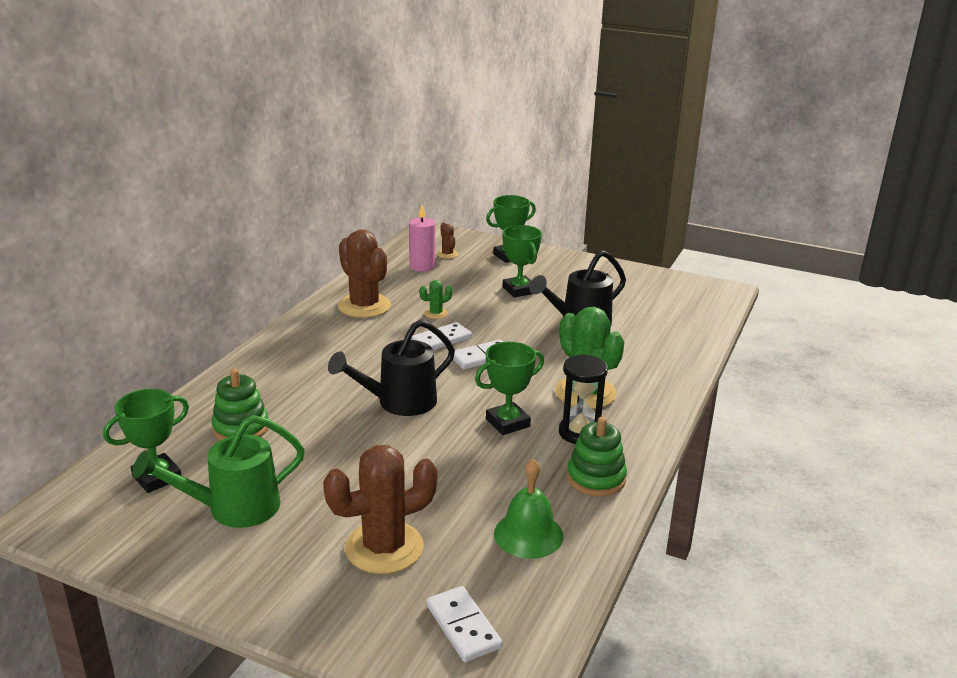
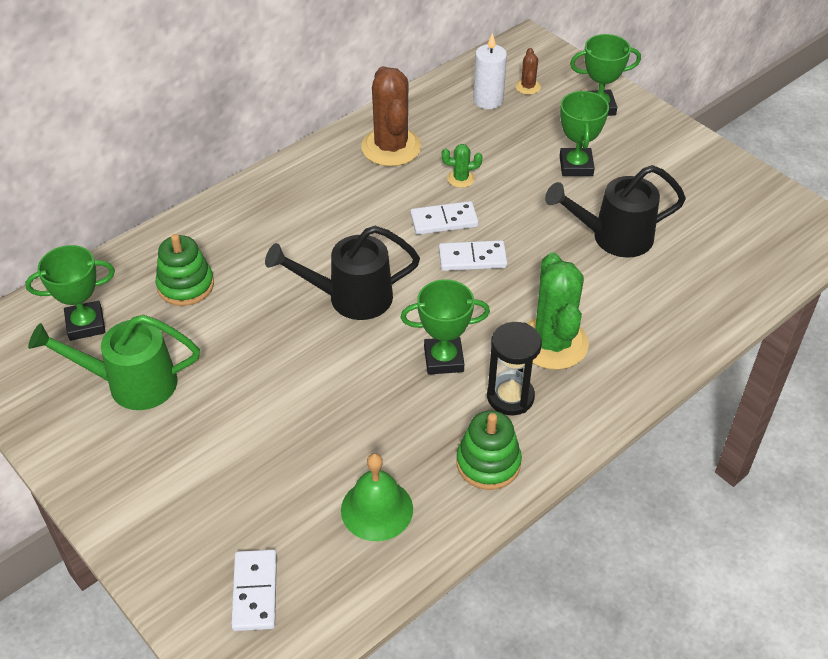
camera: 25 degrees right, 20 degrees up
(384, 548) = (236, 477): brown cactus -> none
(422, 266) = (488, 100): pink candle -> white candle

